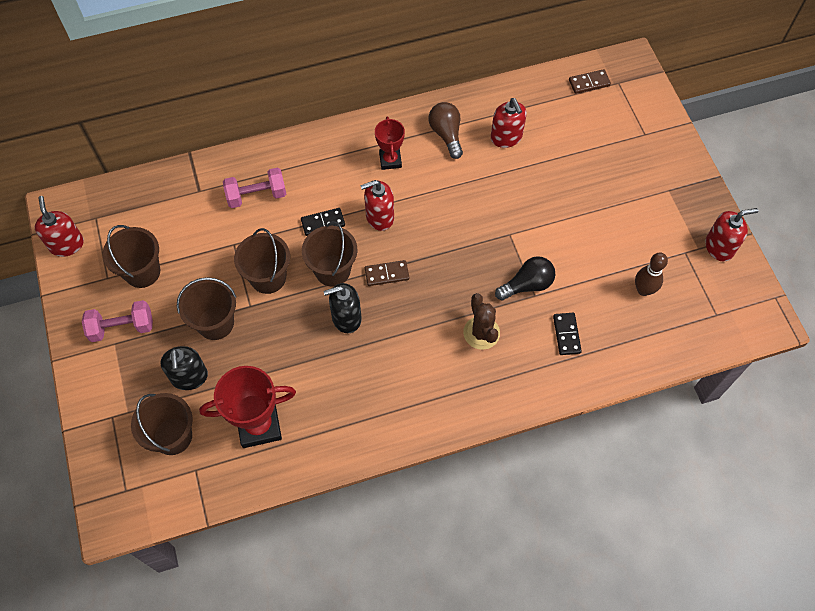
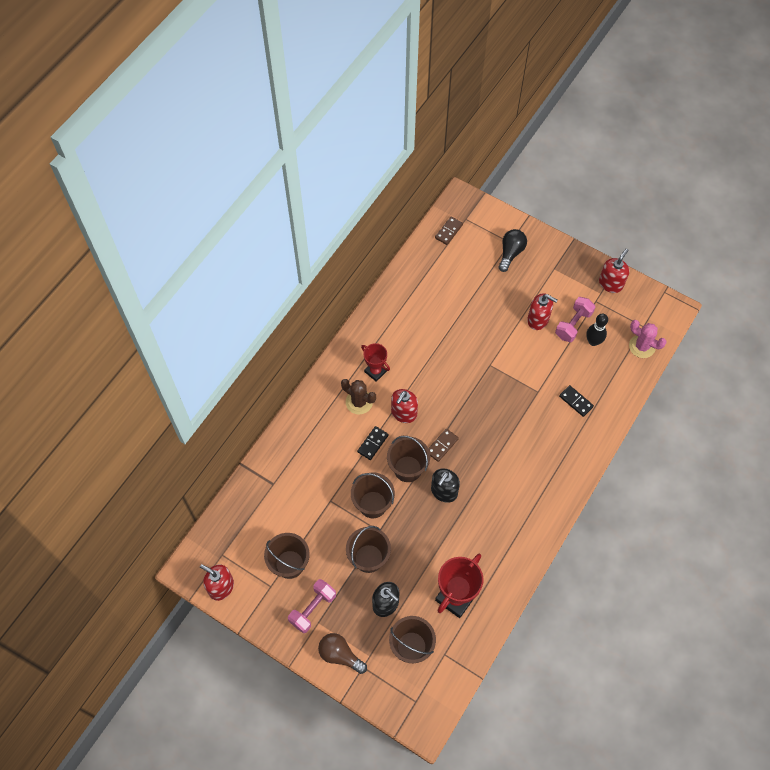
camera: 40 degrees left, 0 degrees up
(256, 195) = (314, 458): pink dumbbell -> pink dumbbell (573, 324)
(446, 134) = (394, 328): brown light bulb -> brown light bulb (340, 655)
(481, 333) = (529, 438): brown cactus -> brown cactus (359, 402)
(506, 137) = (432, 304): red soap dispenser -> red soap dispenser (538, 320)
(527, 285) = (528, 388): black light bulb -> black light bulb (510, 253)
(643, 290) = (593, 341): brown bowling pin -> black bowling pin
(695, 333) = (642, 346): none -> pink cactus

